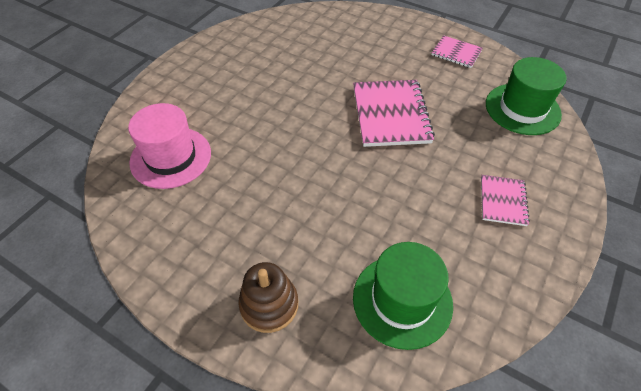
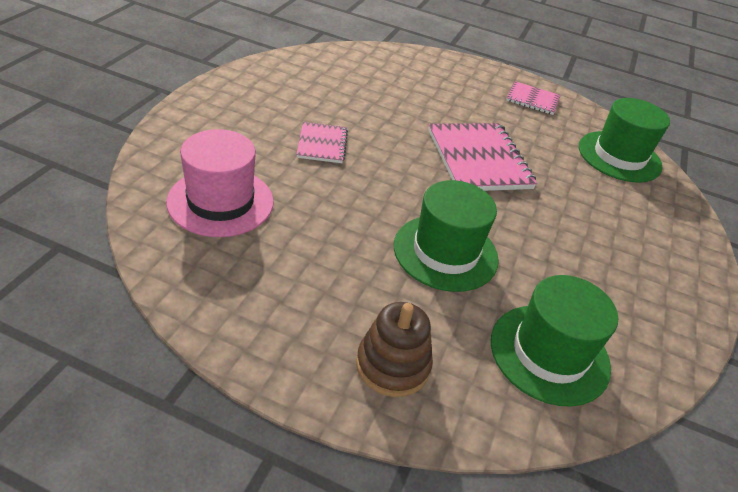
camera: 15 degrees left, 10 degrees down
(338, 204) = (445, 252): none -> green hat
(503, 201) = (627, 248): pink notebook -> pink notebook (322, 144)

